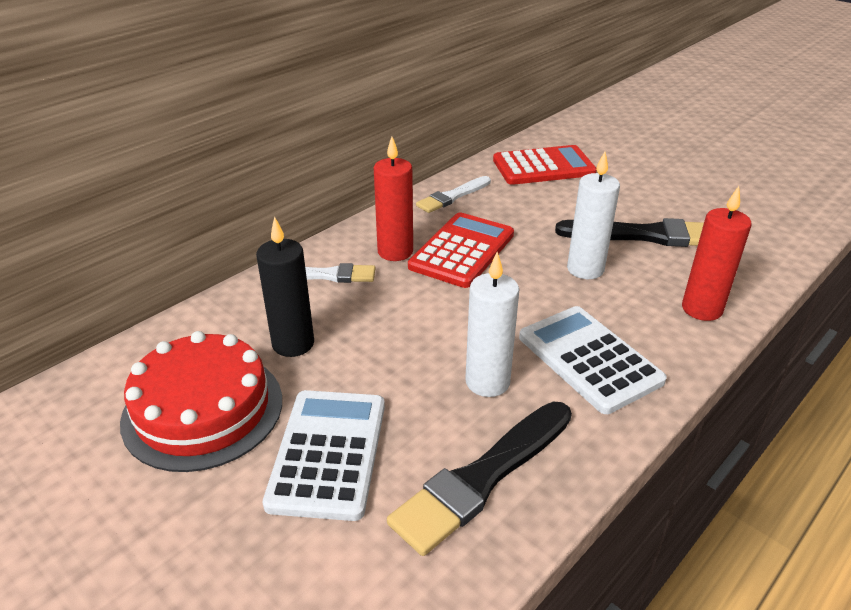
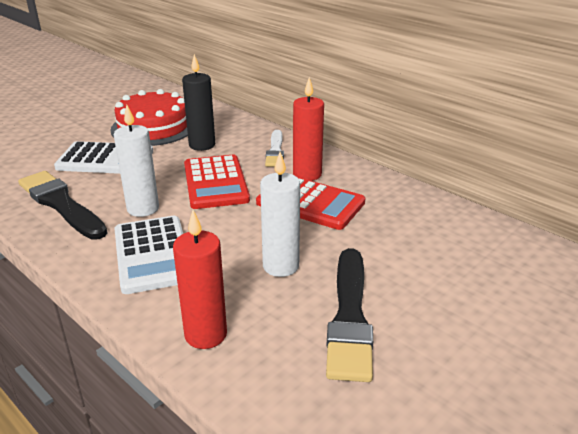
camera: 90 degrees right, 5 degrees down
(452, 196) = (405, 200): white brush -> none
(543, 167) = (496, 258): red calculator -> red calculator (215, 182)
(589, 359) = (152, 254): white calculator -> white calculator turned 105 degrees clockwise

